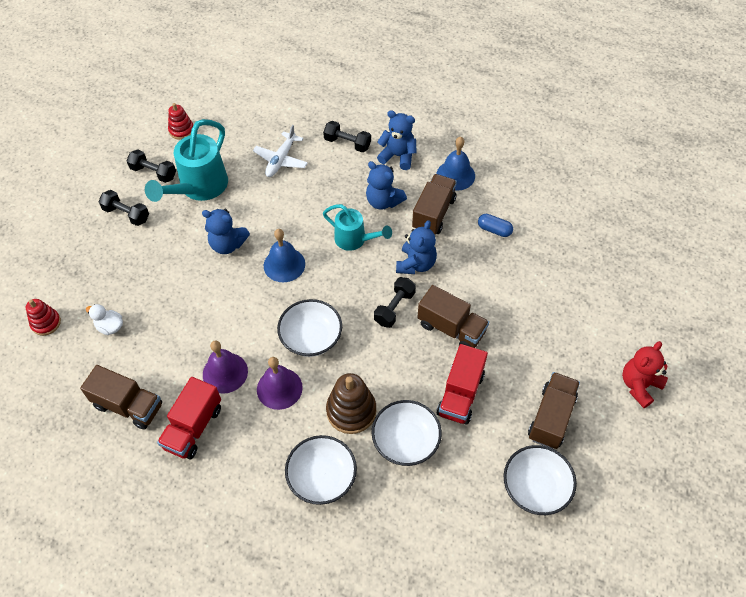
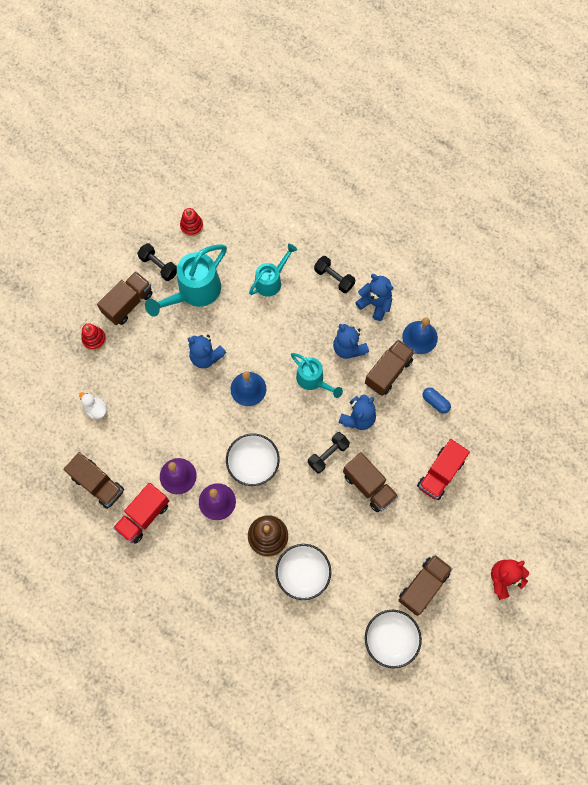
camera: 15 degrees right, 15 degrees up
(46, 323) = (46, 392): red stacking toy -> red stacking toy (94, 339)
(126, 214) = (128, 303): black dumbbell -> brown truck
(281, 160) = (271, 281): white plane -> turquoise watering can
(322, 477) = (231, 585): white bowl -> none
(460, 394) = (358, 546): red truck -> red truck (440, 473)

